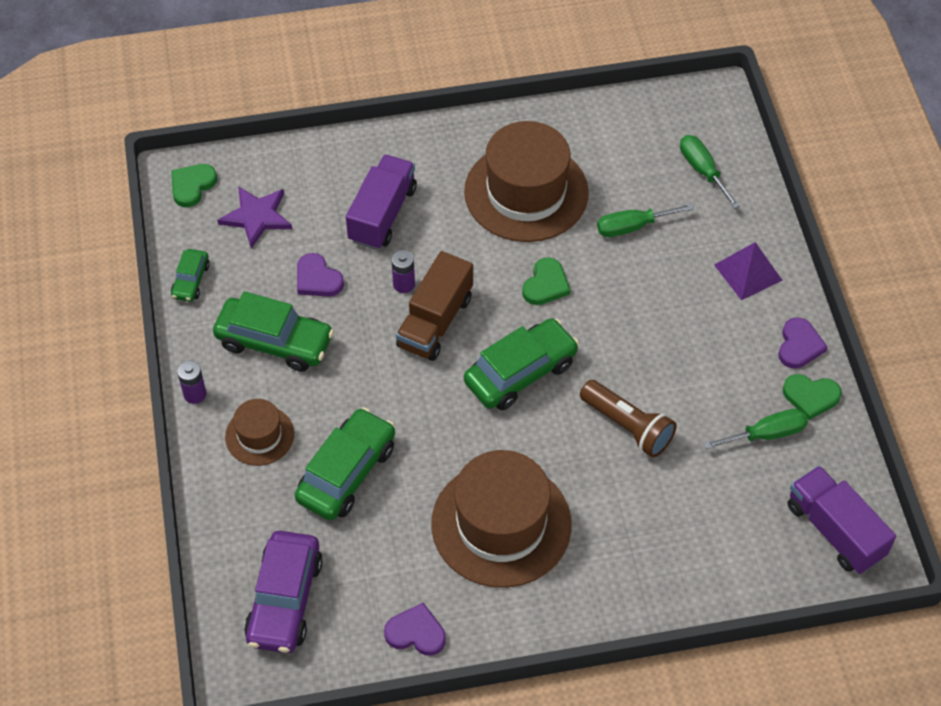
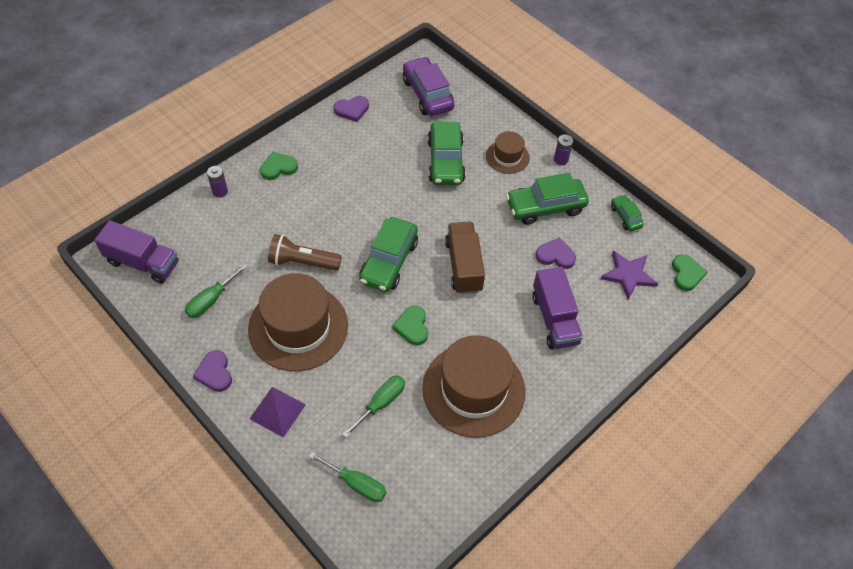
camera: 145 degrees right, 0 degrees up
(404, 284) = (501, 279): purple battery -> purple battery (220, 191)
(501, 524) = (343, 176): brown hat -> brown hat (298, 327)
(810, 397) = (191, 340): green heart -> green heart (278, 168)

